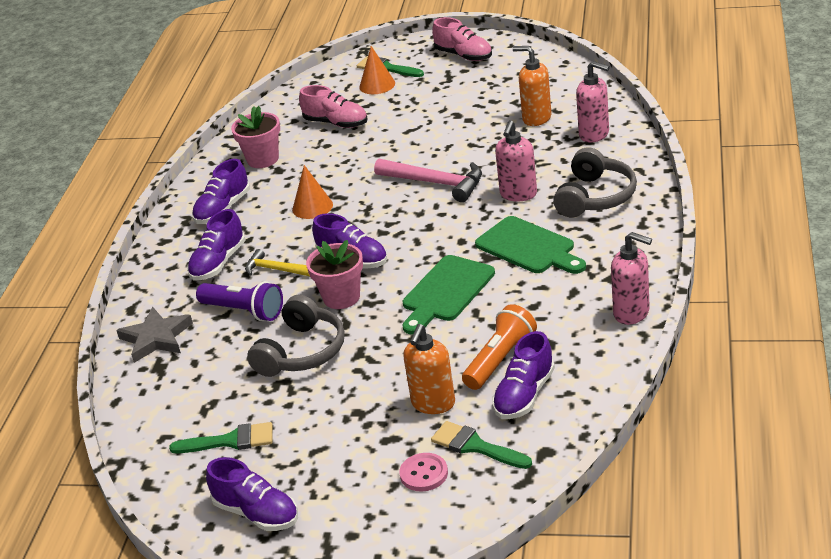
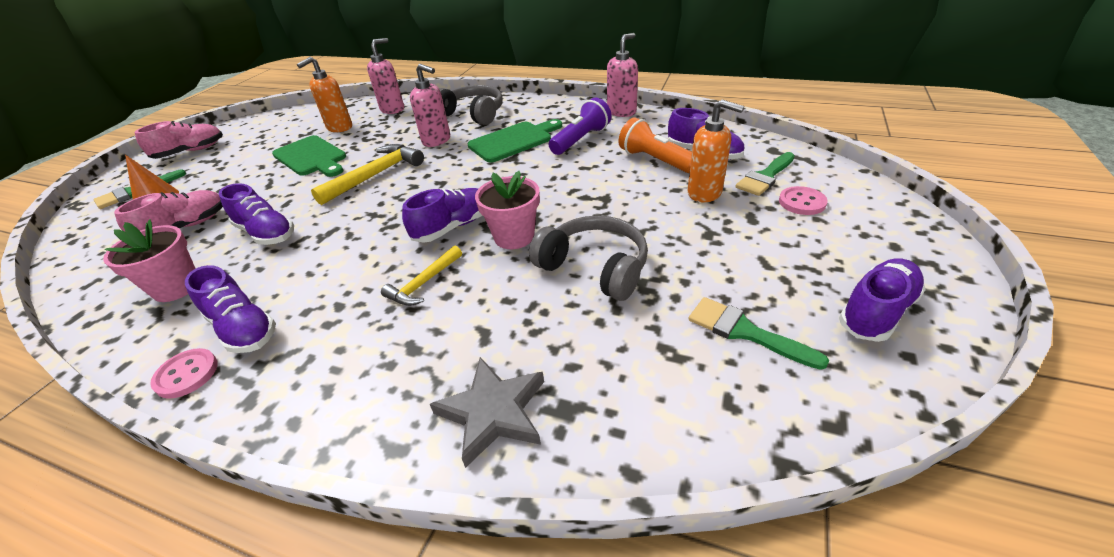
camera: 80 degrees left, 5 degrees up
(183, 208) = (186, 374): none -> pink button
(218, 263) = (364, 336): purple shoe -> purple shoe (266, 233)
(230, 441) = (745, 332): green brush -> green brush turned 60 degrees counterclockwise
(244, 311) = (489, 313): purple flashlight -> purple flashlight (581, 140)
(312, 207) = (328, 250): orange cone -> none
(436, 183) = (376, 175): pink hammer -> yellow hammer
(446, 292) = (547, 179): green cutting board -> green cutting board (311, 157)

